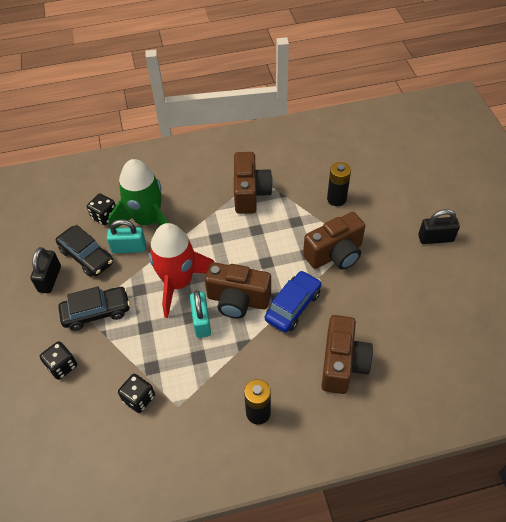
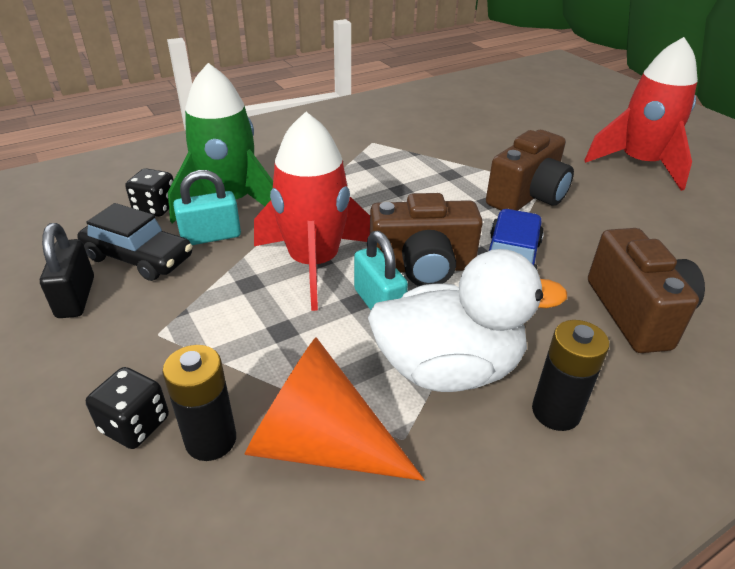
camera: 20 degrees left, 15 degrees down
(96, 312) = (182, 326): black car -> none
(139, 398) = (319, 443): black dice -> orange cone
(218, 373) = (448, 368): none -> white duck
(250, 193) = (370, 157): brown camera -> none
(336, 199) = (488, 147): black battery -> black battery (211, 440)
(435, 238) = (639, 164): black padlock -> red rocket

